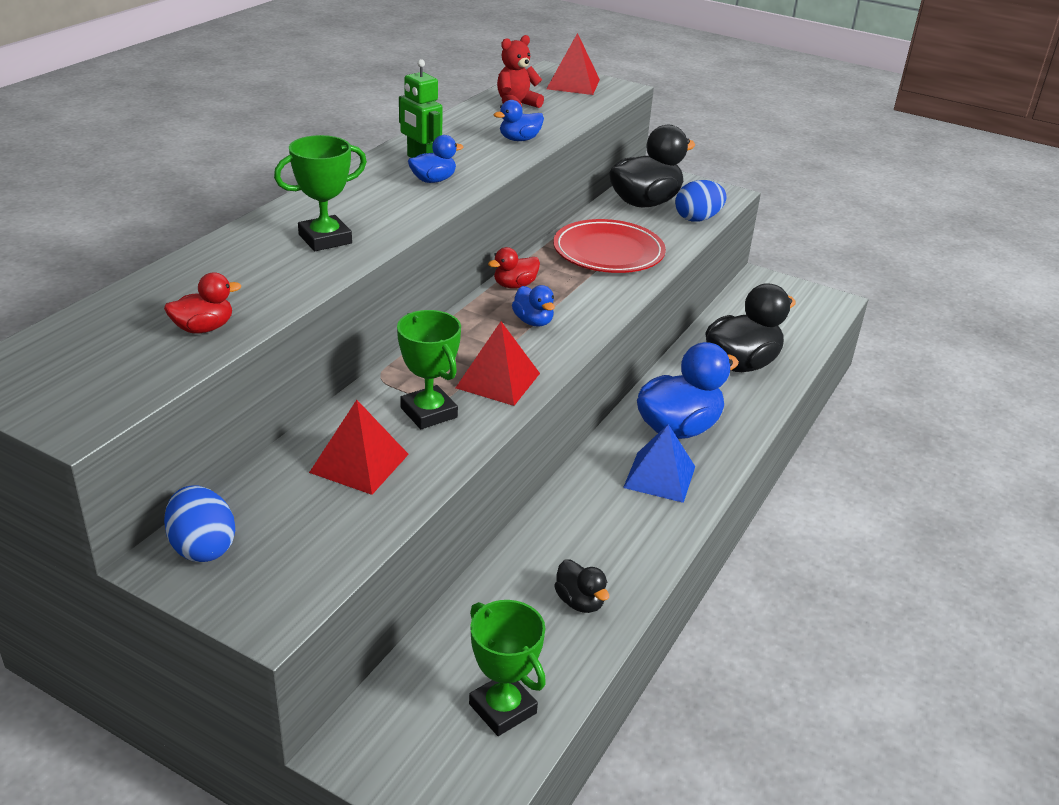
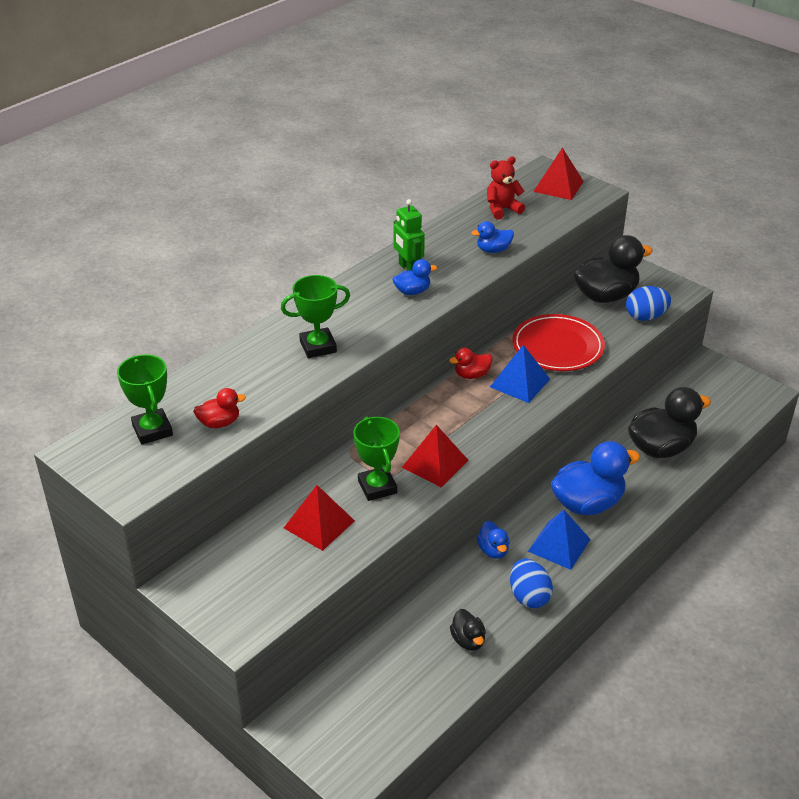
camera: 15 degrees right, 5 degrees up
(202, 547) = (204, 577): blue egg -> blue egg (529, 596)
(502, 708) = (393, 712): green trophy -> green trophy (152, 430)
(533, 321) = (477, 411): blue duck -> blue duck (493, 550)
(576, 289) = (519, 383): none -> blue pyramid

